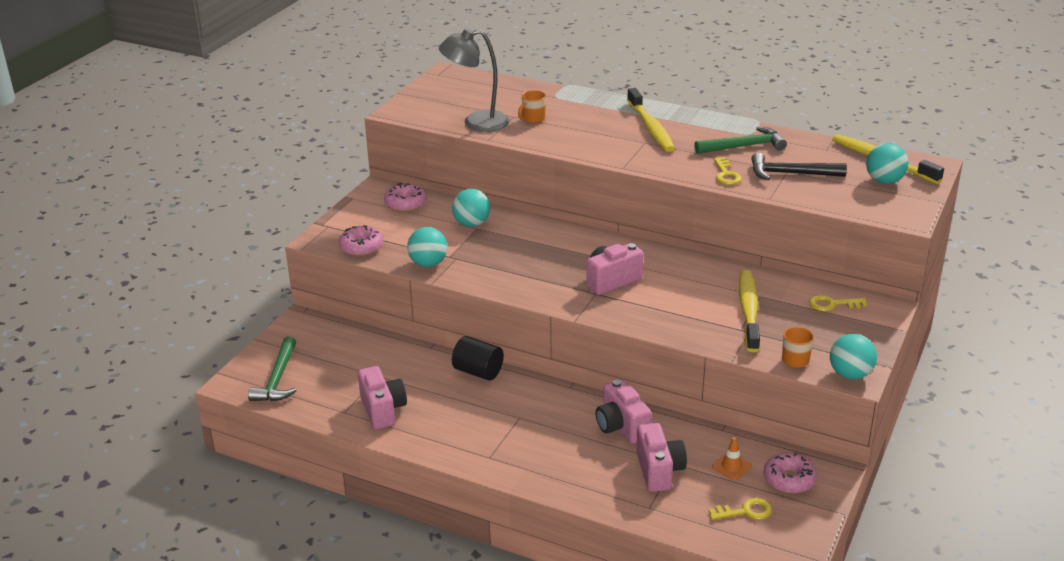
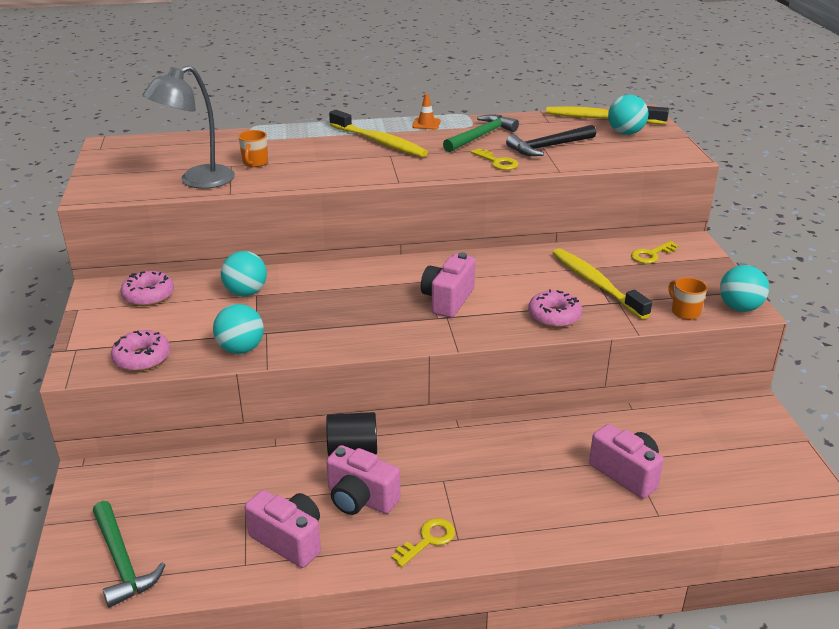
camera: 35 degrees left, 0 degrees up
(621, 427) = (547, 445): pink camera -> pink camera (360, 499)
(731, 466) = (678, 439): orange traffic cone -> orange traffic cone (426, 124)
(745, 511) = (737, 477): yellow key -> yellow key (427, 540)
(789, 479) = (733, 429): pink donut -> pink donut (554, 316)

